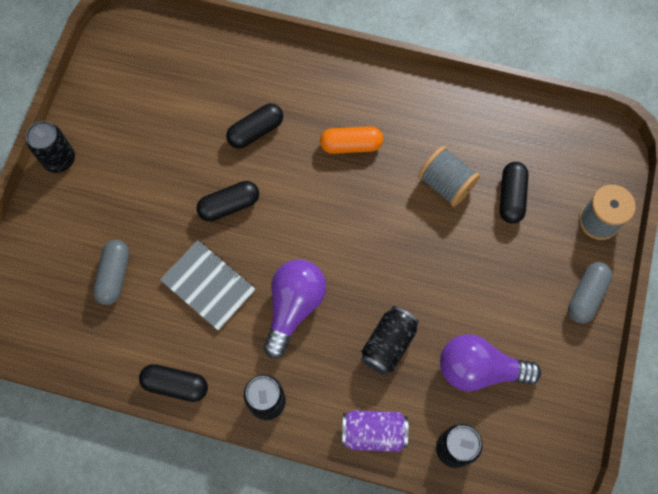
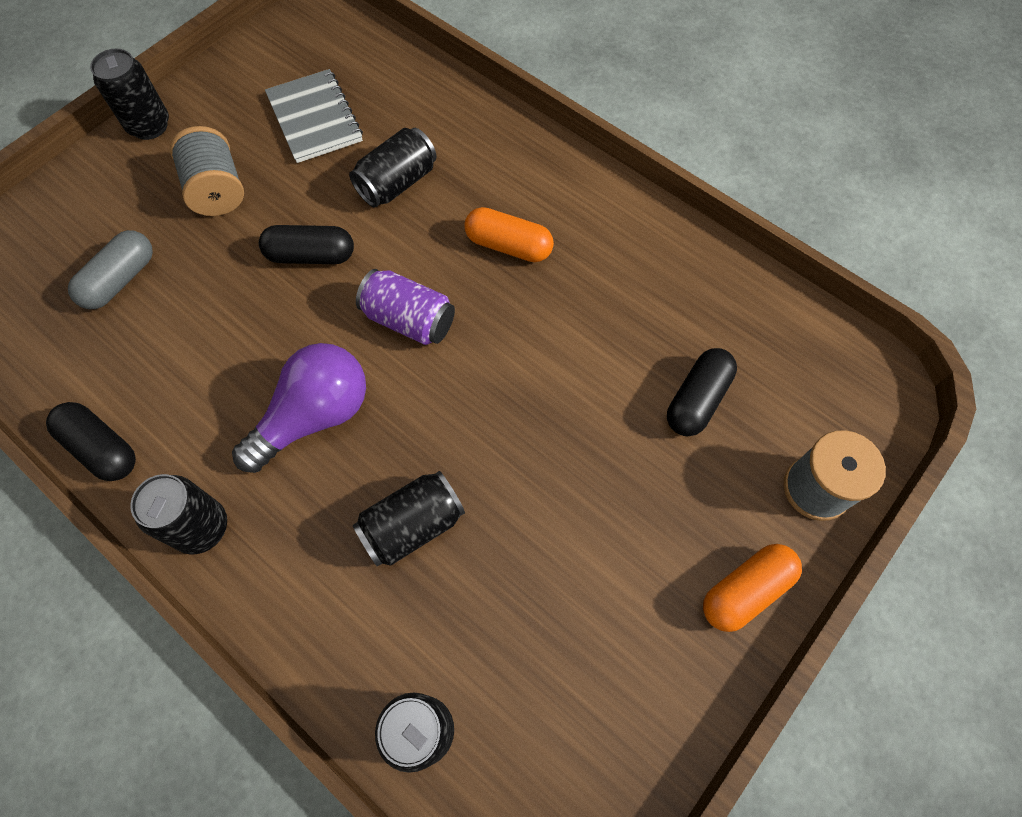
camera: 25 degrees right, 5 degrees down
(208, 285) = (223, 341): grey notebook -> grey notebook (314, 118)
(256, 131) = (397, 183): black capsule -> black can
(373, 432) = (319, 645): purple can -> purple can (409, 320)
(445, 184) = (611, 344): grey spool -> grey spool (217, 190)
(479, 369) = (525, 625): purple light bulb -> none
(586, 295) = (745, 590): grey capsule -> orange capsule

